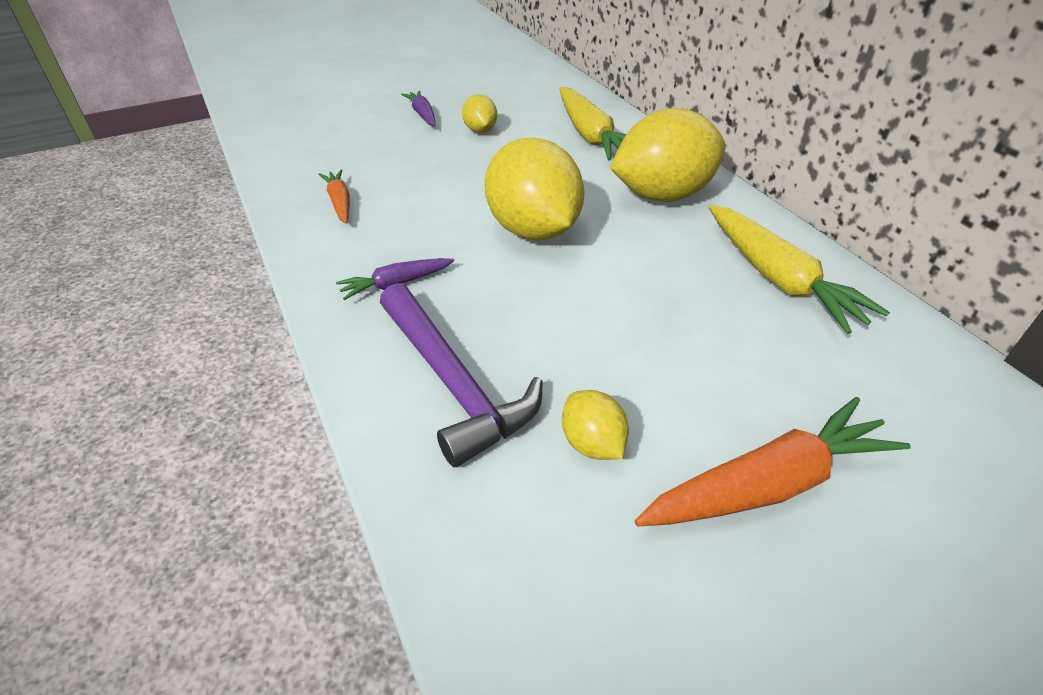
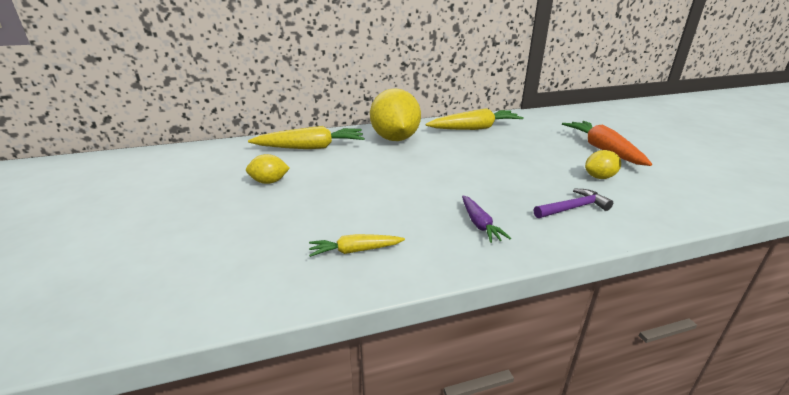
camera: 80 degrees left, 15 degrees down
(340, 202) = (355, 251): orange carrot -> yellow carrot
(422, 114) = (212, 205): purple carrot -> none
(454, 383) = (573, 208): purple hammer -> purple hammer, size x0.58
(533, 230) = (422, 175): yellow lemon -> none

